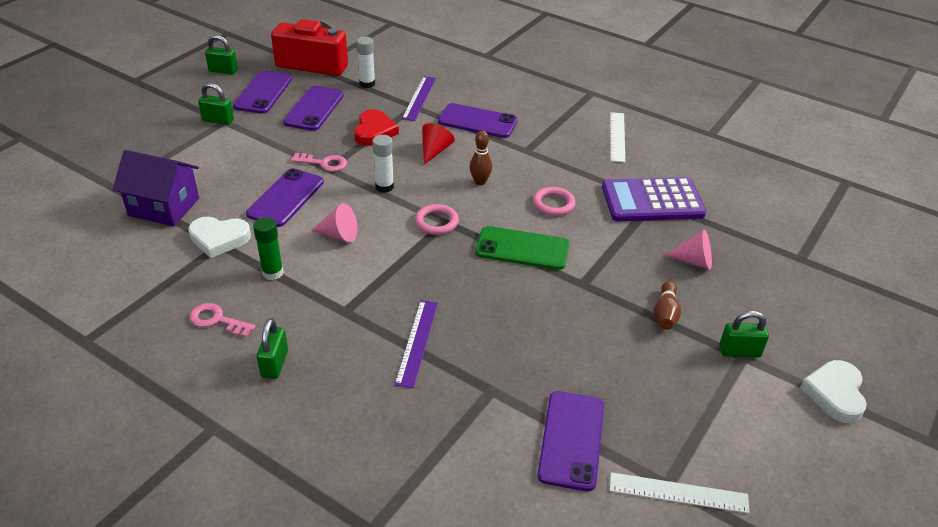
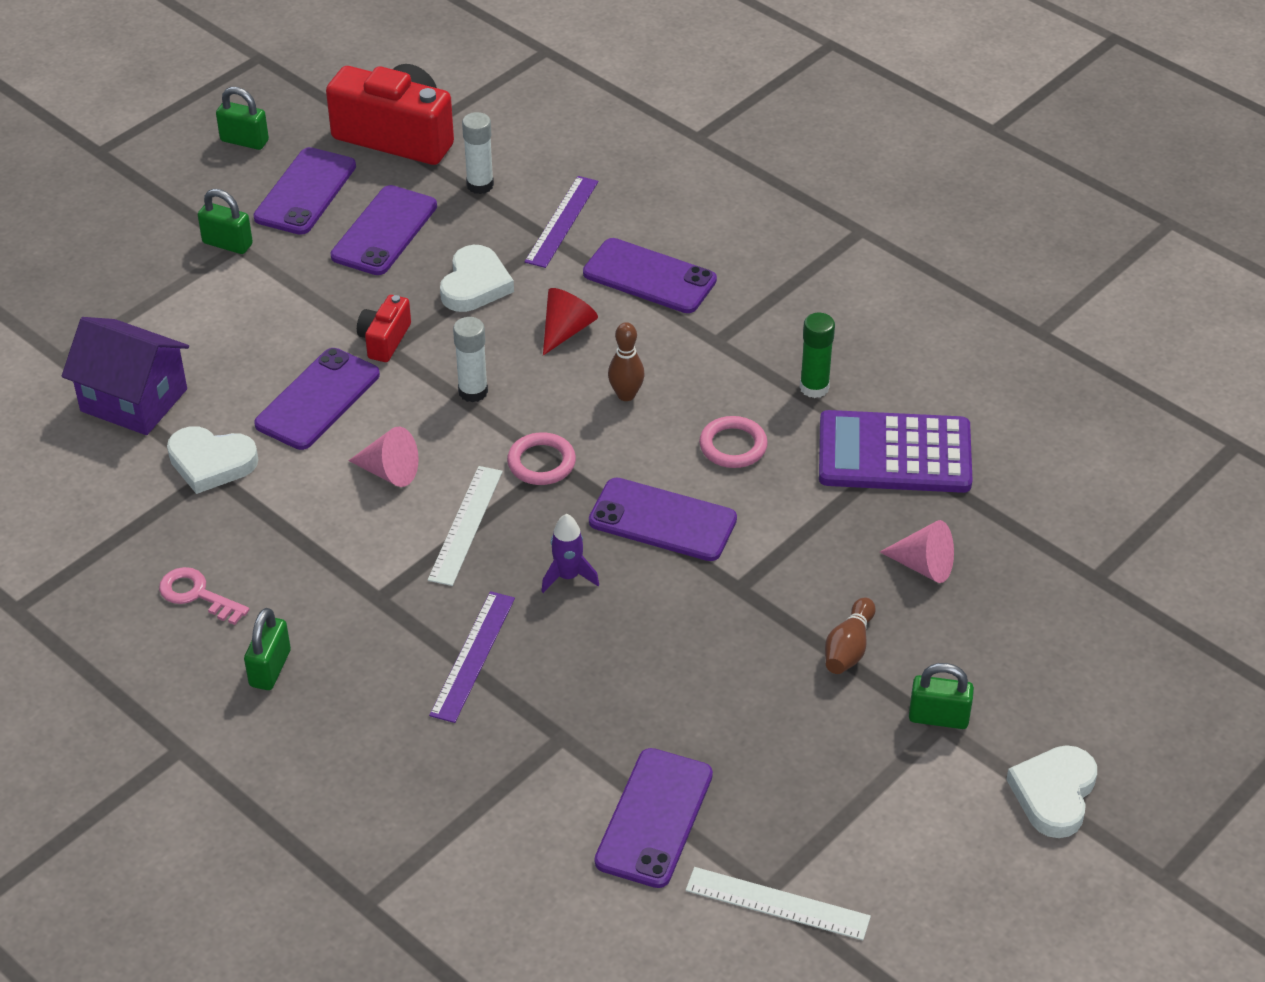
camera: 10 degrees right, 5 degrees up
(272, 273) = (283, 527): green glue stick -> green glue stick (814, 387)
(323, 163) = (384, 340): pink key -> red camera
(374, 131) = (475, 284): red heart -> white heart
(470, 286) = (568, 576): none -> purple rocket
(522, 248) = (662, 520): green phone -> purple phone
(617, 136) = (877, 325): white ruler -> white ruler (466, 525)

